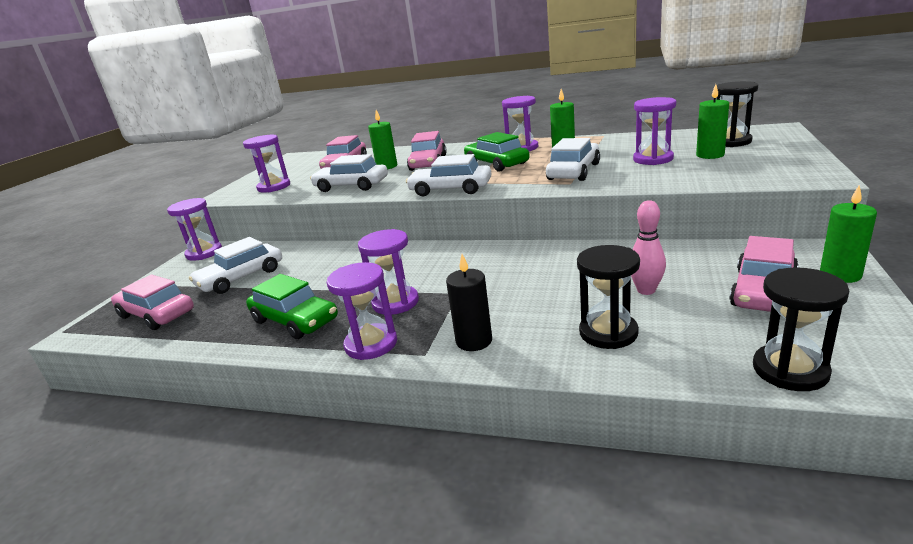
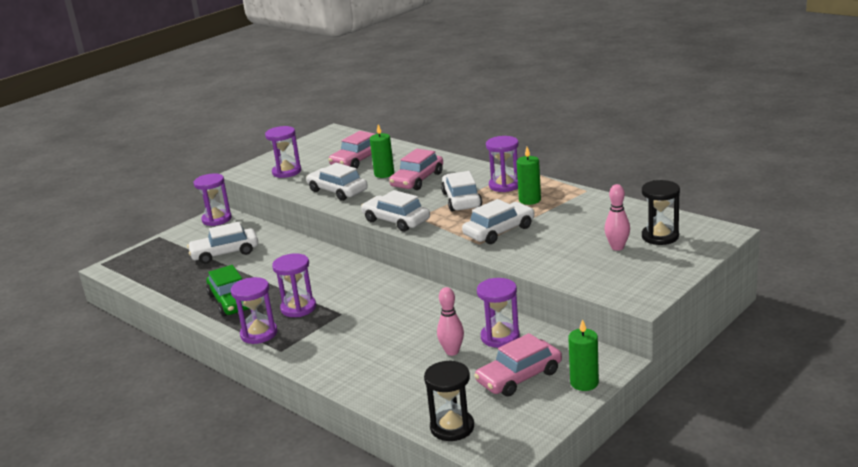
camera: 25 degrees right, 0 degrees up
(156, 314) = (158, 268): pink car -> none
(474, 341) = (314, 351): black candle -> none
(496, 163) = (461, 200): green car -> white car
(608, 333) = (391, 372): black hourglass -> none
(653, 159) = (572, 237): purple hourglass -> purple hourglass (500, 337)
(710, 155) = (617, 247): green candle -> pink bowling pin

